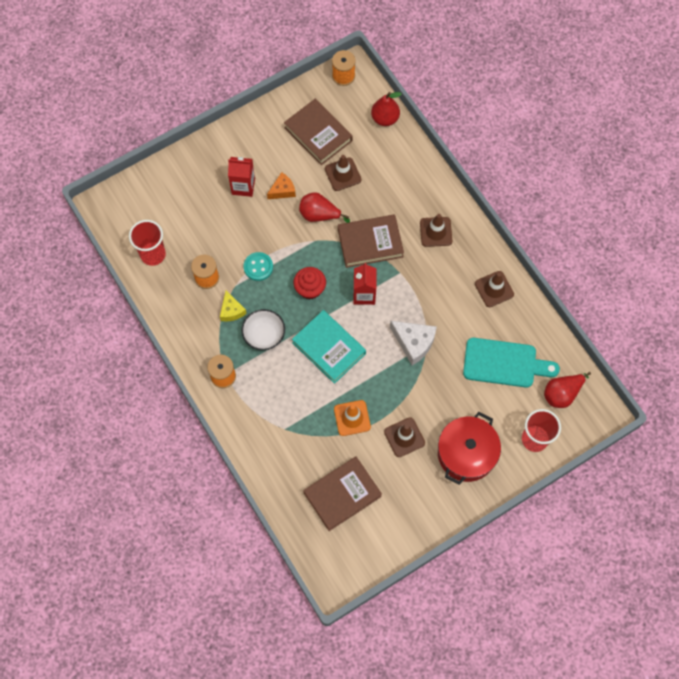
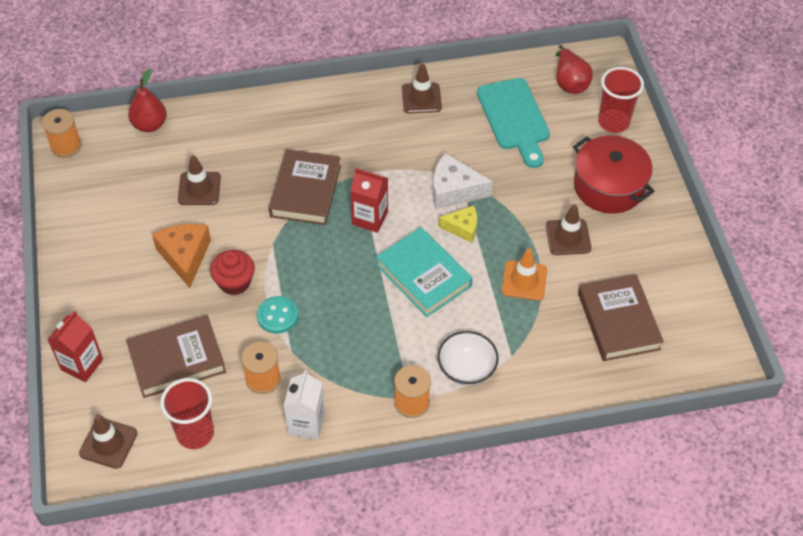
camera: 70 degrees left, 15 degrees down
(183, 317) = (306, 424): none -> white carton
(231, 310) = (324, 364): yellow cheese -> yellow cheese (462, 228)
(243, 186) = (154, 297): red carton -> red carton (82, 364)
(264, 335) = (375, 338): white bowl -> white bowl (466, 369)
(282, 190) = (185, 256): orange cheese -> orange cheese, size x1.56
(310, 289) = (335, 270): red cupcake -> red cupcake (234, 282)
(318, 134) = (129, 196): brown book -> brown book (177, 360)
(319, 215) = (241, 229): red pear -> none
(329, 348) = (423, 275): turquoise book -> turquoise book turned 75 degrees clockwise
(414, 343) = (454, 190): white cheese -> white cheese turned 135 degrees counterclockwise
(436, 232) = (324, 126): brown traffic cone -> brown traffic cone (108, 443)
(504, 363) = (514, 118): turquoise cutting board -> turquoise cutting board turned 135 degrees clockwise

